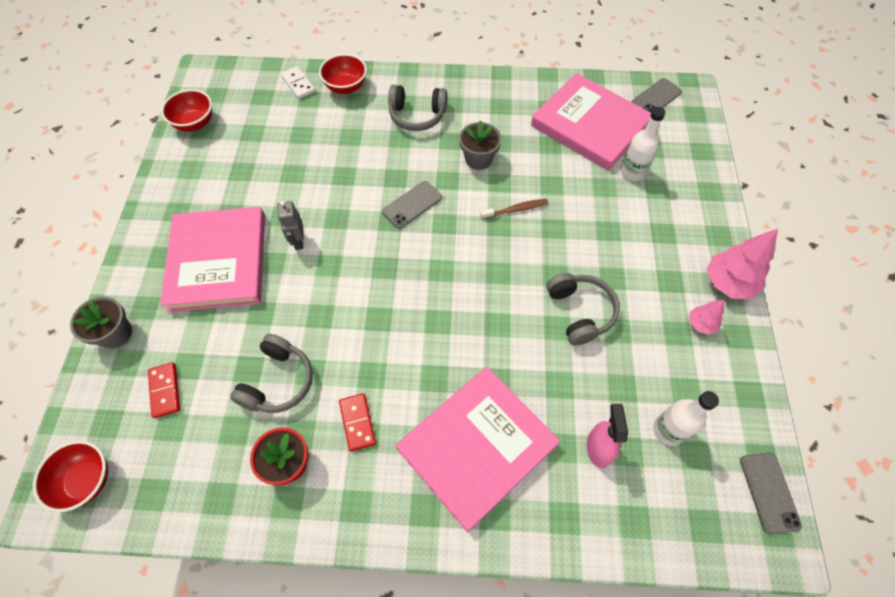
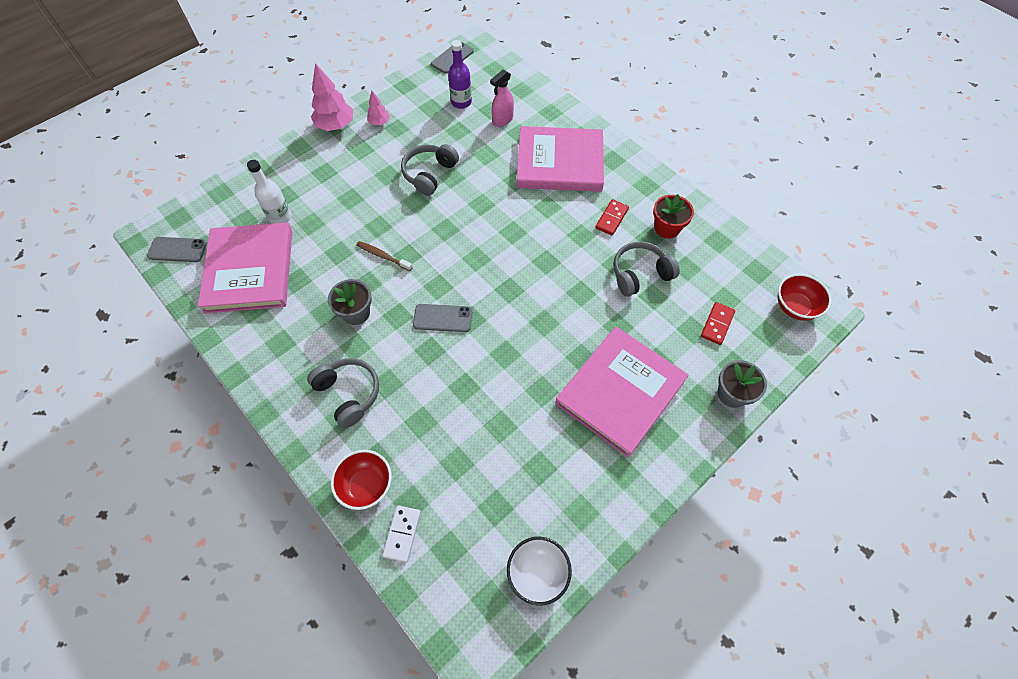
camera: 135 degrees left, 0 degrees up
(195, 123) = (537, 573): red bowl -> white bowl
(298, 241) = (549, 359): grey robot -> none
(668, 430) = (461, 102): white bottle -> purple bottle

